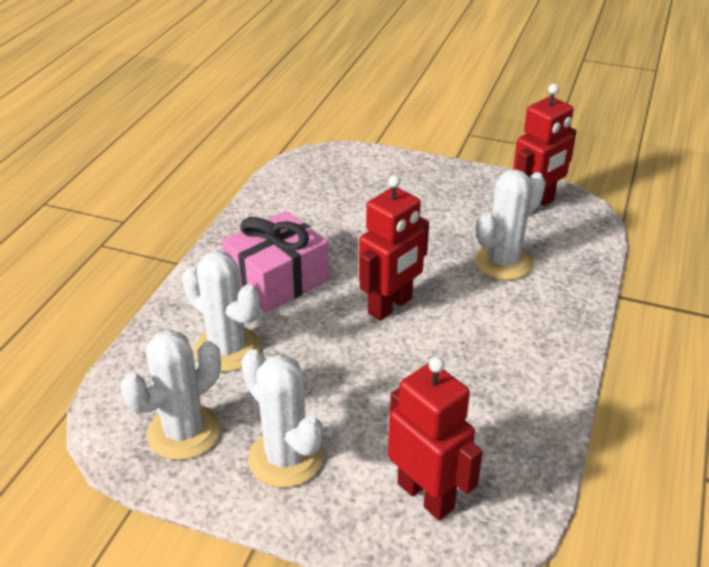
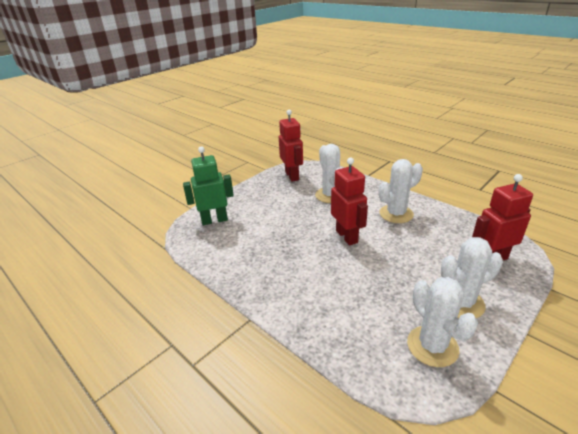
camera: 65 degrees left, 5 degrees down
(227, 349) = (358, 309): white cactus -> white cactus (396, 214)
(277, 279) = (300, 273): pink gift -> none
(354, 171) = (214, 220): none -> green robot

